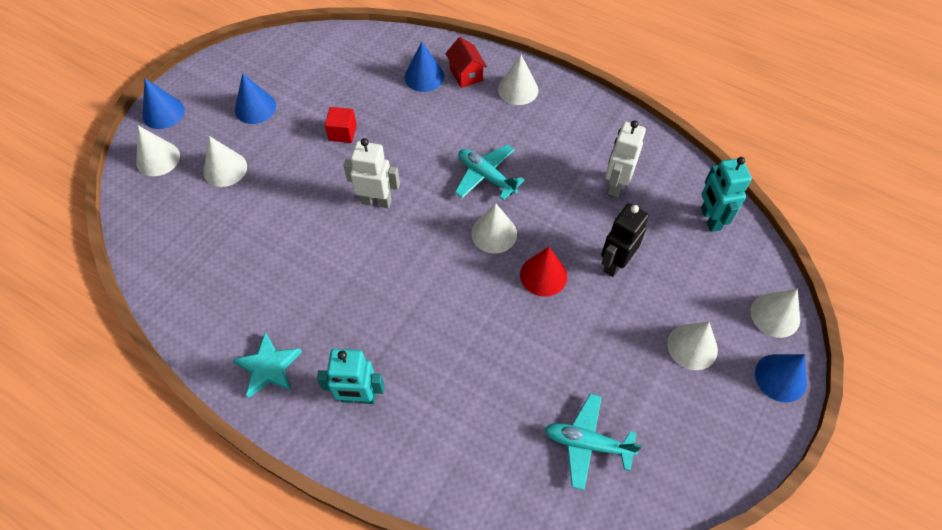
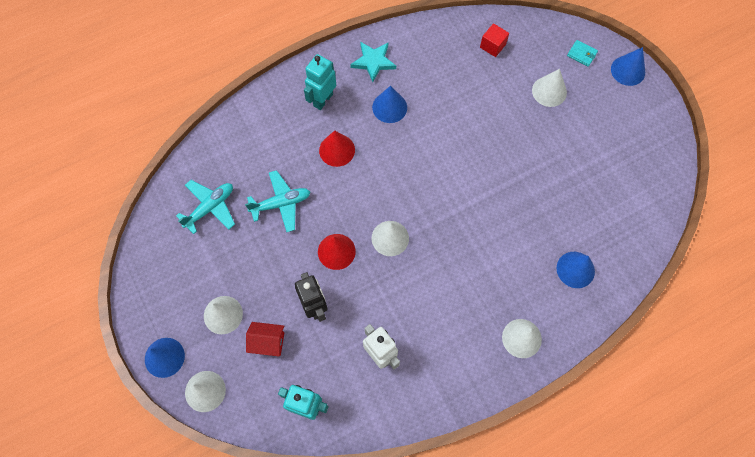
camera: 120 degrees right, 10 degrees up
(158, 158) = (581, 54): white cone -> turquoise wallet
(255, 108) = (602, 131): blue cone -> blue cone (389, 107)
(342, 133) = (544, 180): red cube -> red cube (492, 46)
(376, 201) = (464, 174): white robot -> none
(420, 341) = (337, 150): none -> red cone
(466, 74) = (561, 304): red house -> red house (268, 342)
(486, 176) = (444, 261): turquoise plane -> turquoise plane (281, 203)

